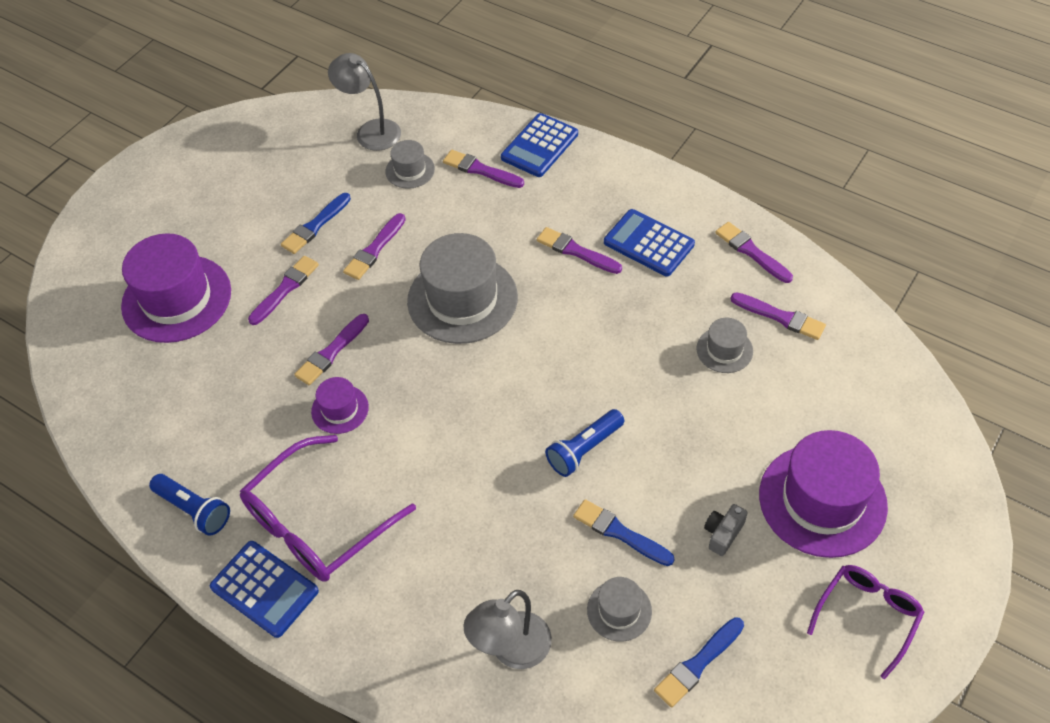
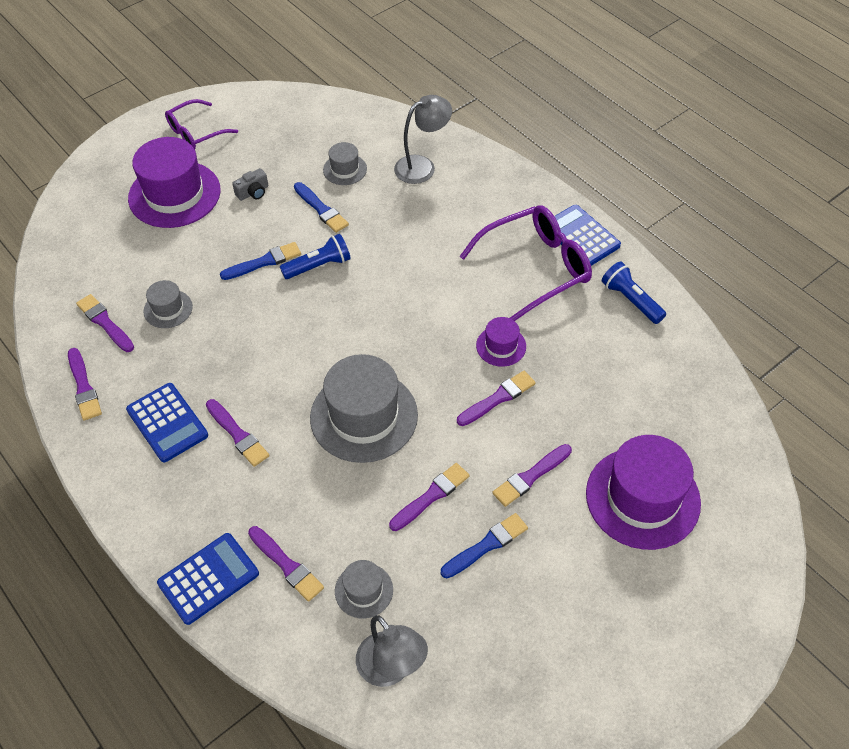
camera: 165 degrees left, 0 degrees up
(698, 664) = (312, 134): blue brush -> blue brush (264, 262)

